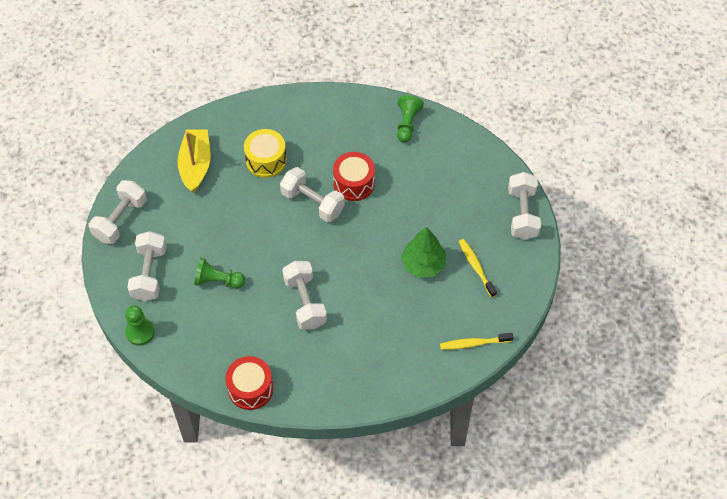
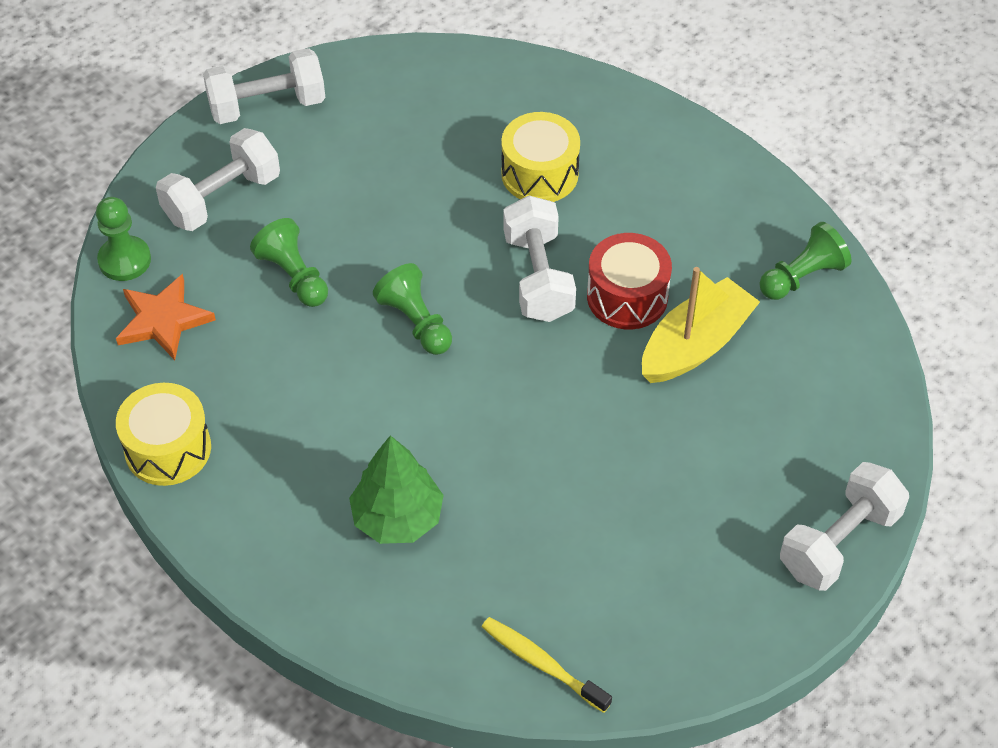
camera: 45 degrees right, 5 degrees down
(186, 342) = (163, 320): none -> orange star
(195, 165) = (440, 110): yellow boat -> yellow boat (695, 344)
(250, 389) = (168, 449): red drum -> yellow drum
(287, 259) = (416, 322): none -> green pawn
(305, 302) = (371, 398): white dumbbell -> none
(423, 264) = (598, 487): green tree -> green tree (397, 518)
(476, 267) = (674, 558): yellow toothbrush -> none

